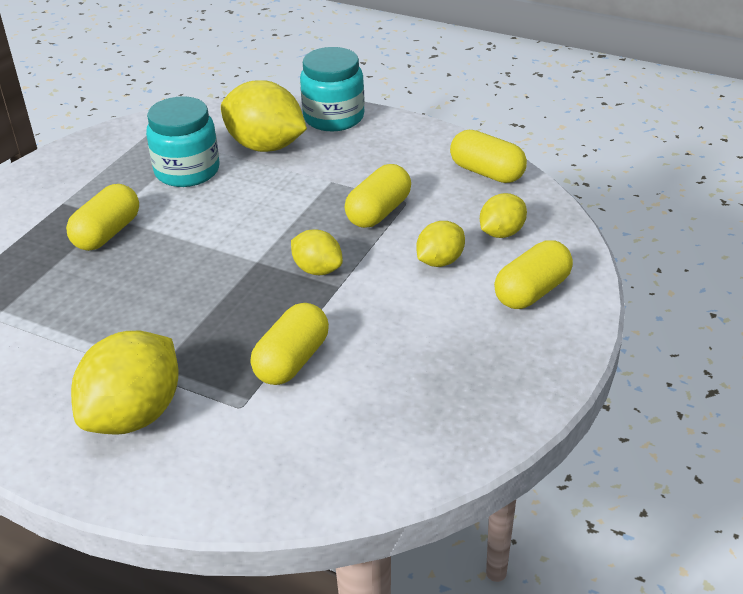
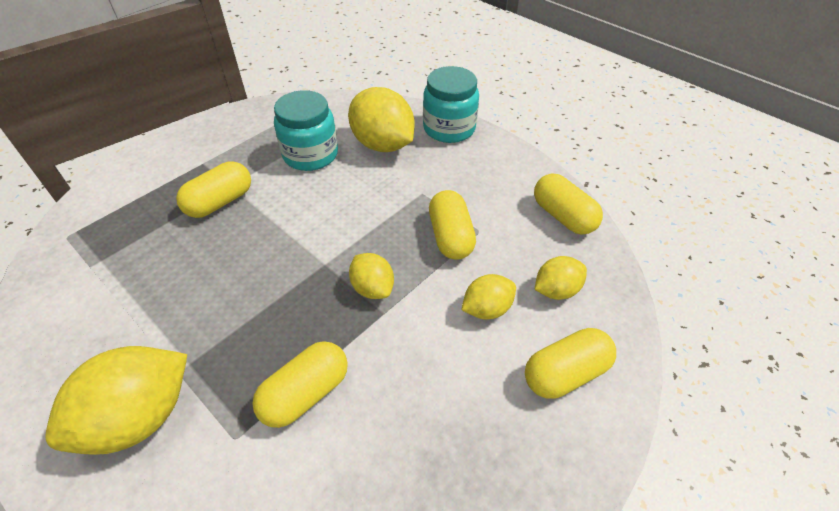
camera: 15 degrees right, 10 degrees up
(378, 212) = (450, 236): yellow capsule -> yellow capsule turned 60 degrees counterclockwise

